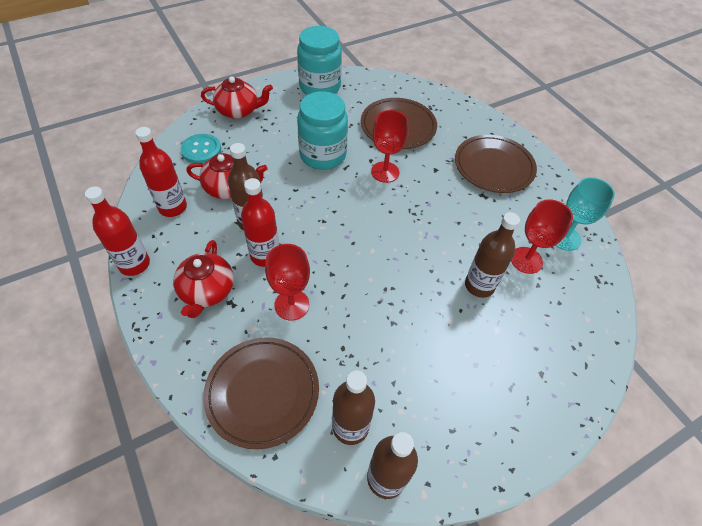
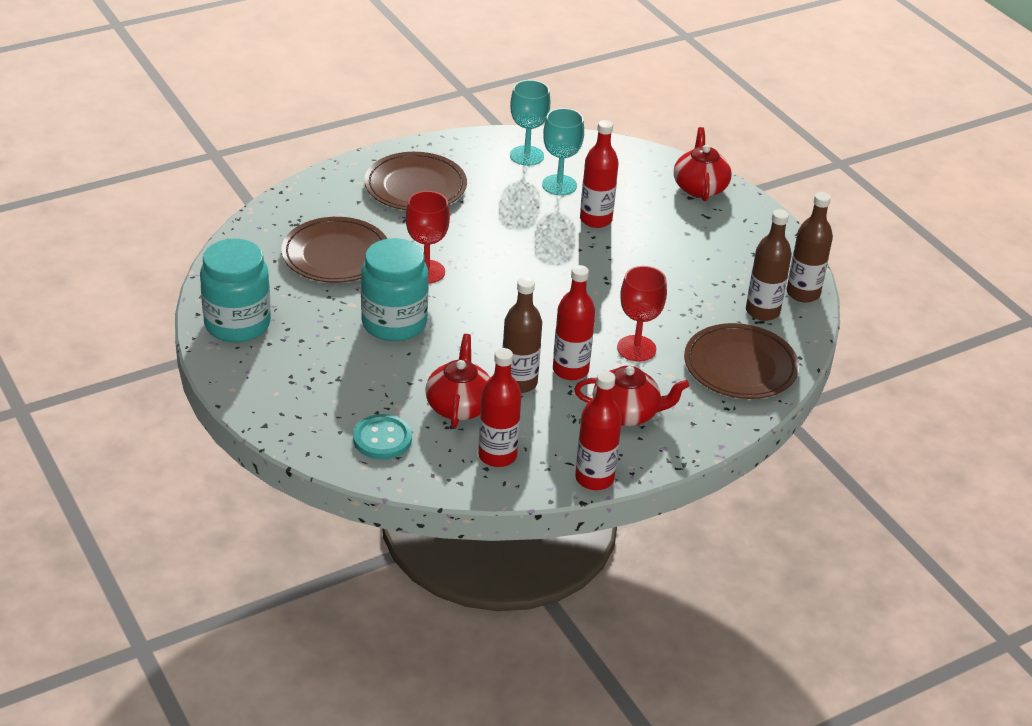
camera: 90 degrees left, 15 degrees down
(239, 111) = (292, 406): red teapot -> red teapot (700, 187)
(479, 285) = (595, 219): brown bottle -> red bottle
(526, 260) = (559, 185): red goblet -> turquoise goblet

